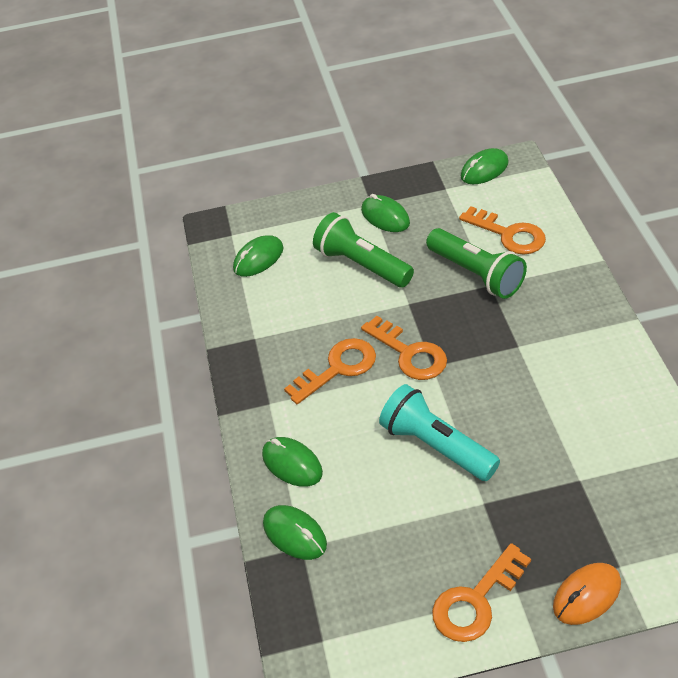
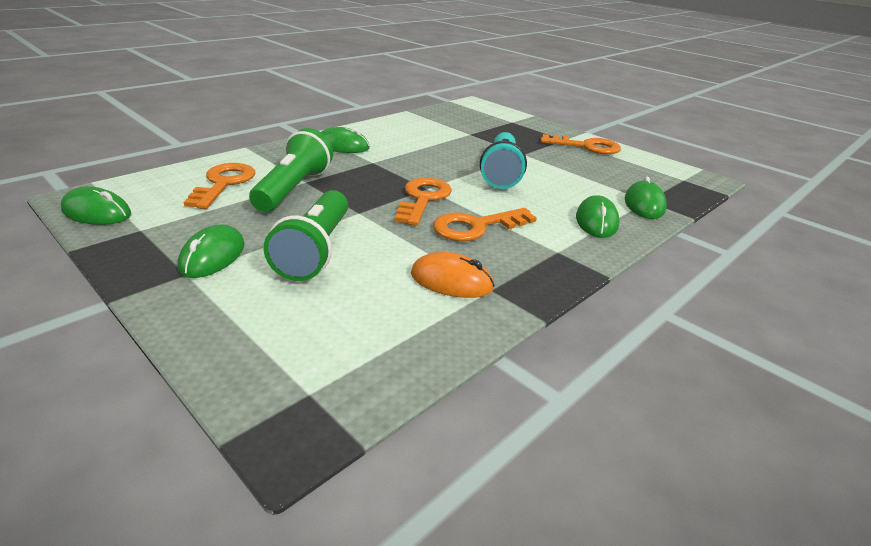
camera: 130 degrees left, 15 degrees down
(258, 259) = (352, 337): green mouse -> green mouse (342, 146)
(338, 368) = (476, 227): orange key -> orange key turned 45 degrees counterclockwise
(586, 595) = (540, 126): orange mouse -> orange mouse (451, 281)

